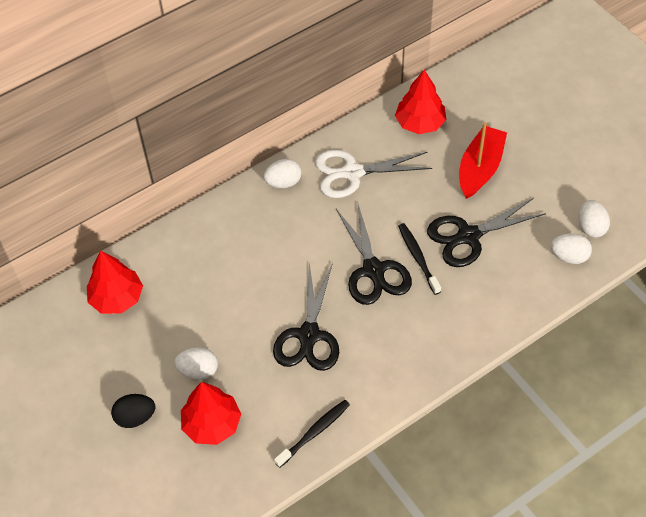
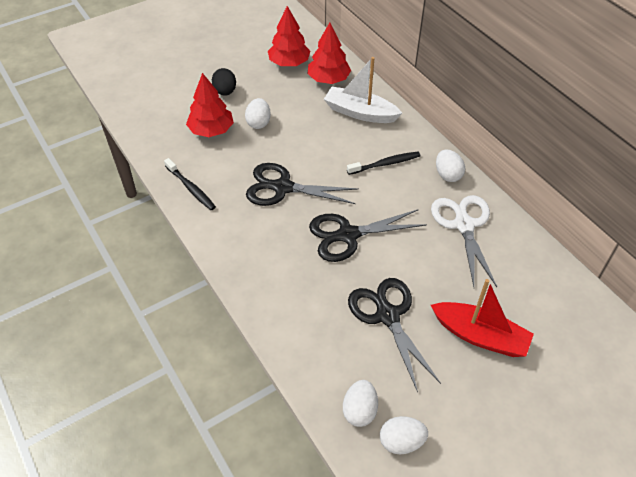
camera: 90 degrees right, 5 degrees down
(182, 263) = (360, 113): none -> white boat
(418, 258) = (361, 270): black toothbrush -> black toothbrush (385, 164)
(420, 123) = (538, 285): red tree -> red tree (289, 63)

